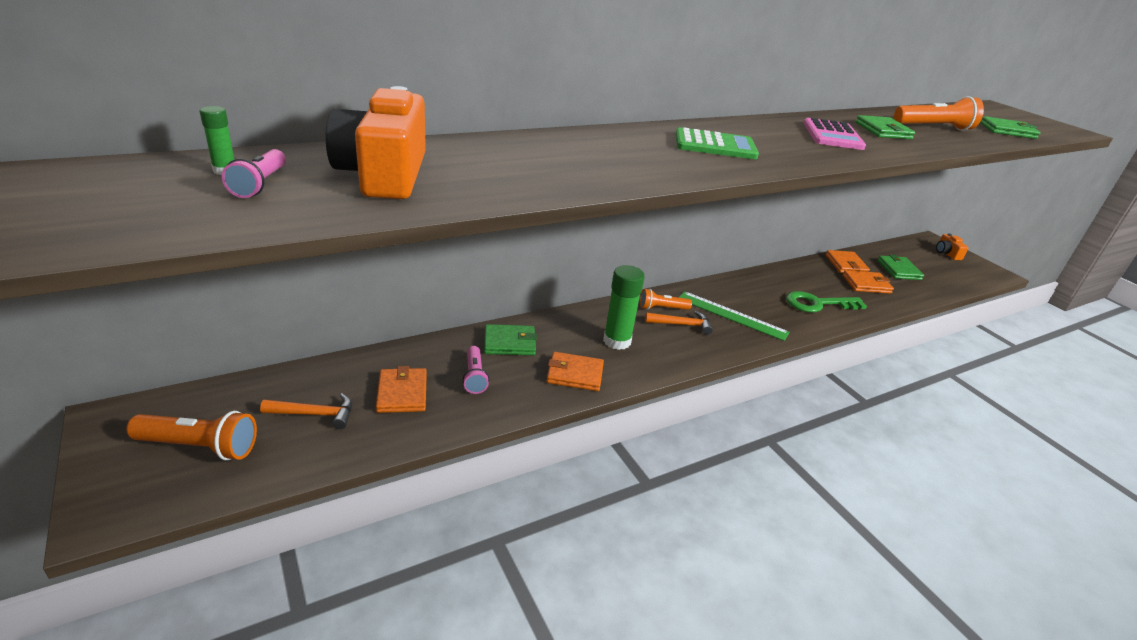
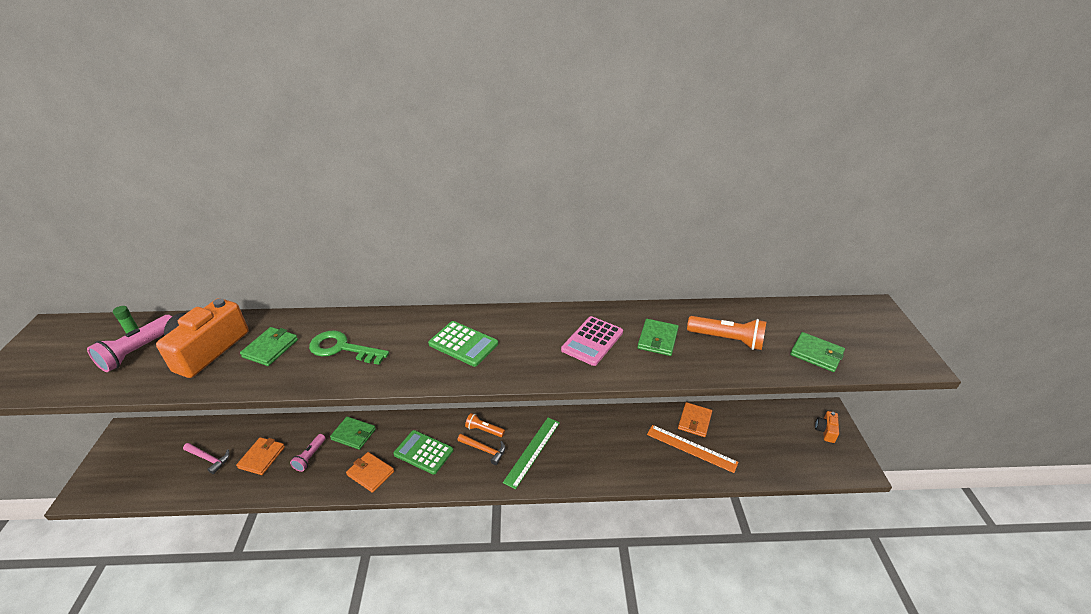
camera: 30 degrees right, 5 degrees up
(199, 447) = (145, 464): orange flashlight -> none
(260, 184) = (138, 351): pink flashlight -> pink flashlight, size x1.55
(315, 414) = (209, 459): orange hammer -> pink hammer
(617, 341) = (423, 452): green glue stick -> green calculator
(732, 315) = (532, 451): green ruler -> green ruler turned 60 degrees clockwise
(817, 304) = (619, 458): green key -> green key (342, 348)
(866, 284) = (691, 448): orange wallet -> orange ruler
(898, 270) = (745, 439): green wallet -> green wallet (270, 348)

